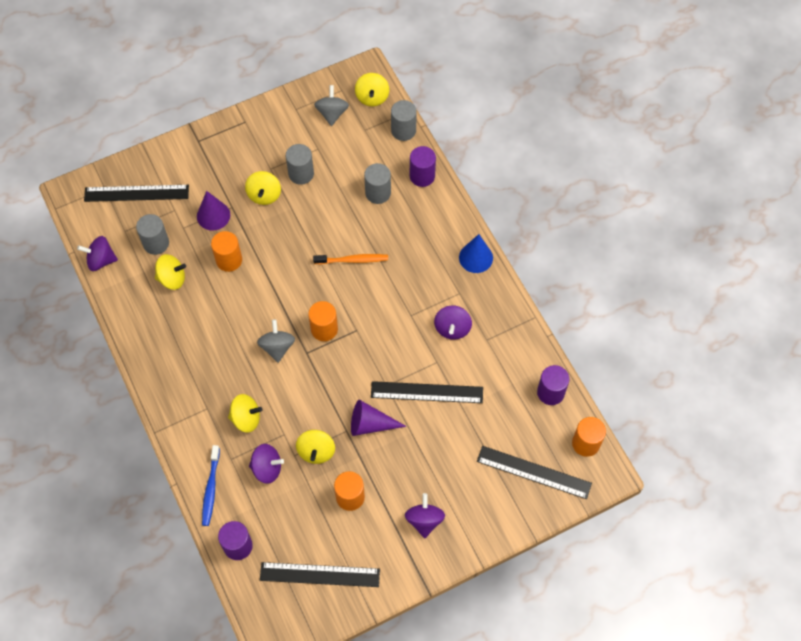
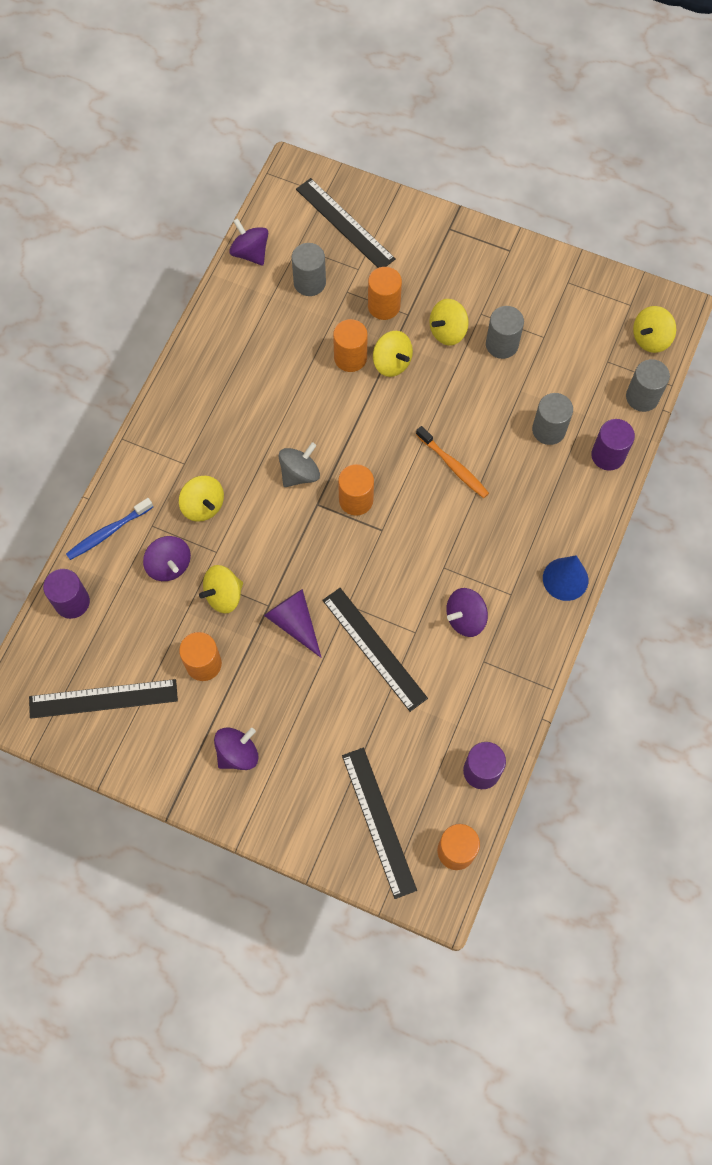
camera: 50 degrees right, 5 degrees up
(172, 278) = (286, 326): yellow spinning top -> yellow spinning top (392, 363)
(213, 215) = (384, 306): purple cone -> orange cylinder
(320, 574) = (103, 698): black ruler -> black ruler turned 60 degrees counterclockwise
(332, 113) = (596, 317): grey spinning top -> none

